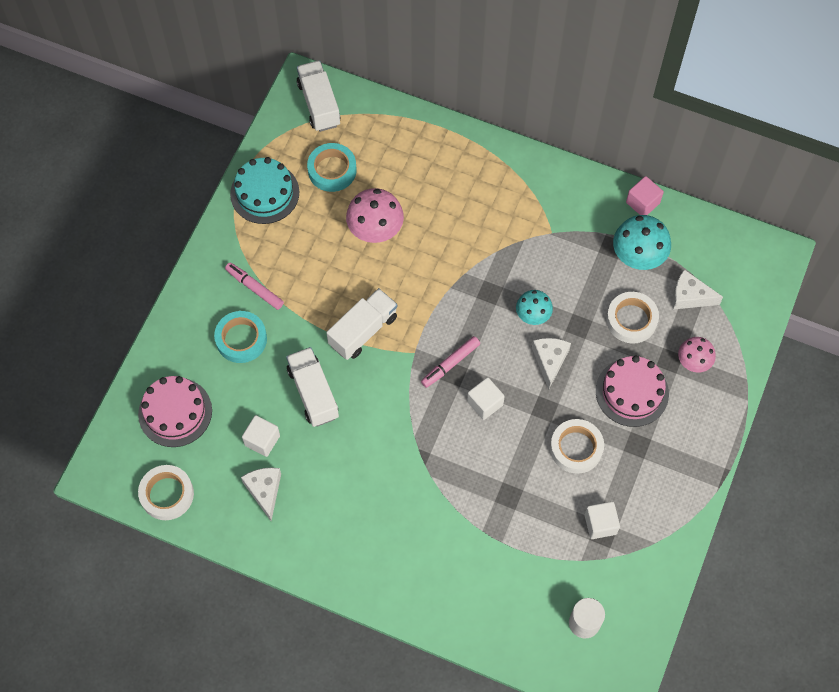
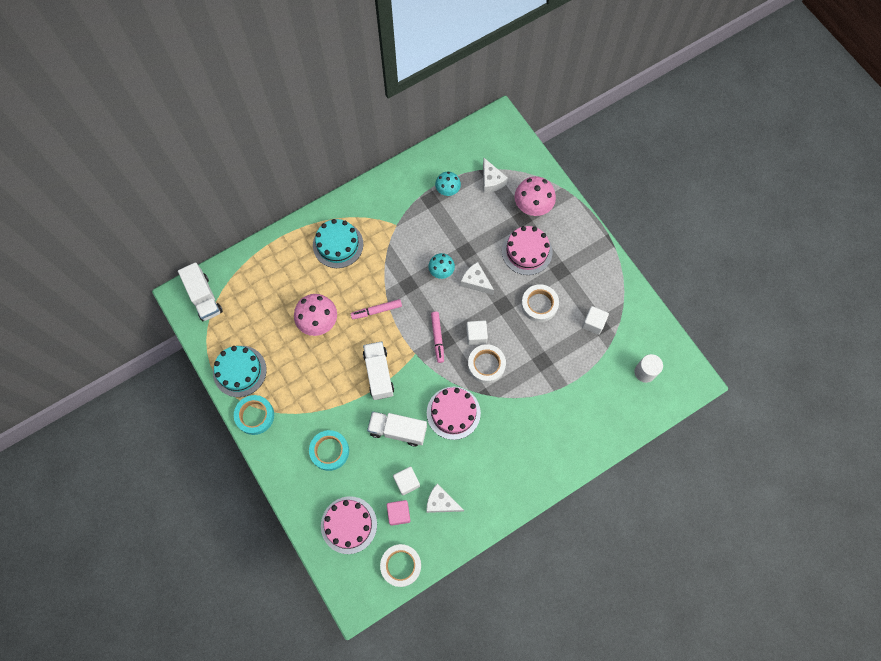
camera: 55 degrees left, 5 degrees up
(255, 288) = (301, 420): pink marker -> pink marker (377, 310)
(319, 104) = (204, 297): white truck -> white truck turned 135 degrees counterclockwise
(332, 170) = (256, 320): turquoise tape -> turquoise tape (255, 416)
(375, 438) = (453, 413): none -> pink cake
(480, 190) = (338, 244): none -> turquoise cake
(631, 320) = (483, 221): white tape -> white tape (486, 365)
(637, 258) = (447, 191): turquoise mushroom -> turquoise mushroom, size x0.63
(642, 203) = (415, 164): pink cube -> pink cube (399, 513)
(689, 296) = (491, 181): white cheese -> white cheese turned 75 degrees counterclockwise
(693, 363) = (532, 207): pink mushroom -> pink mushroom, size x1.59

